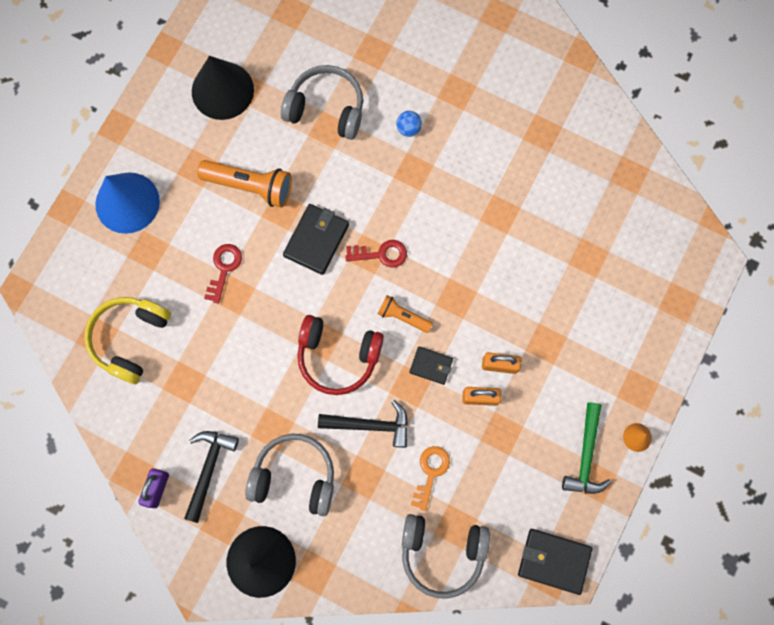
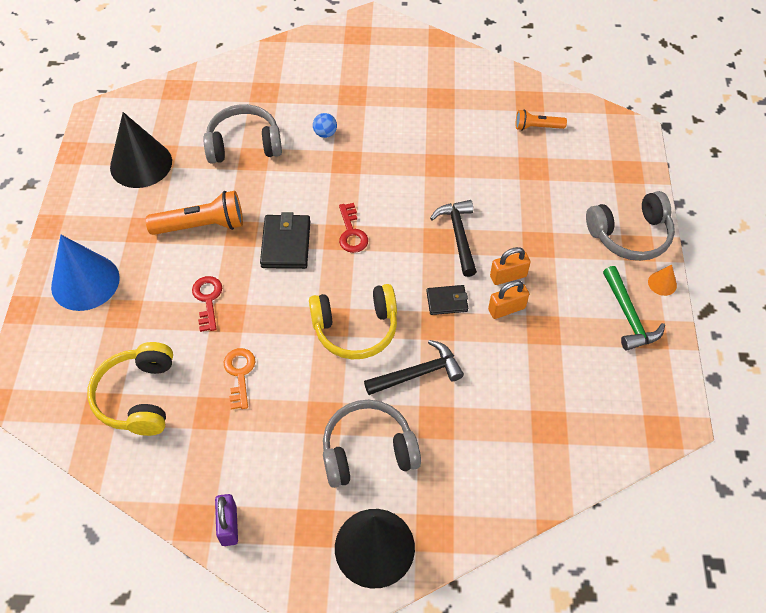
camera: 25 degrees left, 20 degrees down
(209, 469) = (276, 482): black hammer -> black hammer (458, 235)
(338, 356) = (355, 328): red headphones -> yellow headphones
(381, 254) = (351, 232): red key -> red key turned 105 degrees clockwise
(403, 316) = (399, 272): orange flashlight -> orange flashlight (537, 127)
(430, 473) = (498, 390): orange key -> orange key (239, 374)
(442, 553) = (551, 456): grey headphones -> grey headphones (630, 235)
(554, 561) = (657, 416): black wallet -> none

